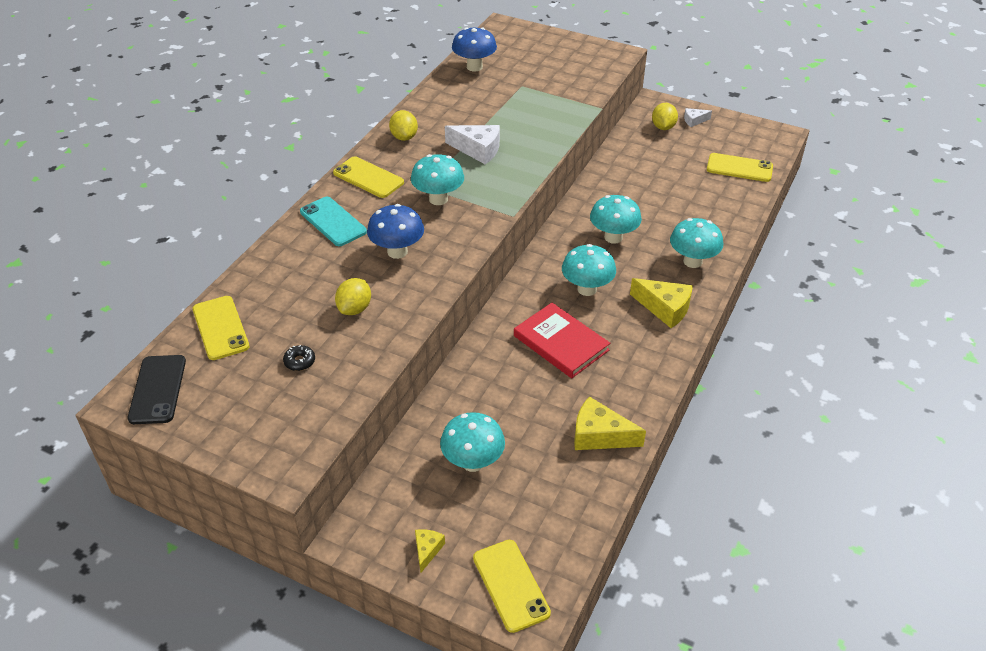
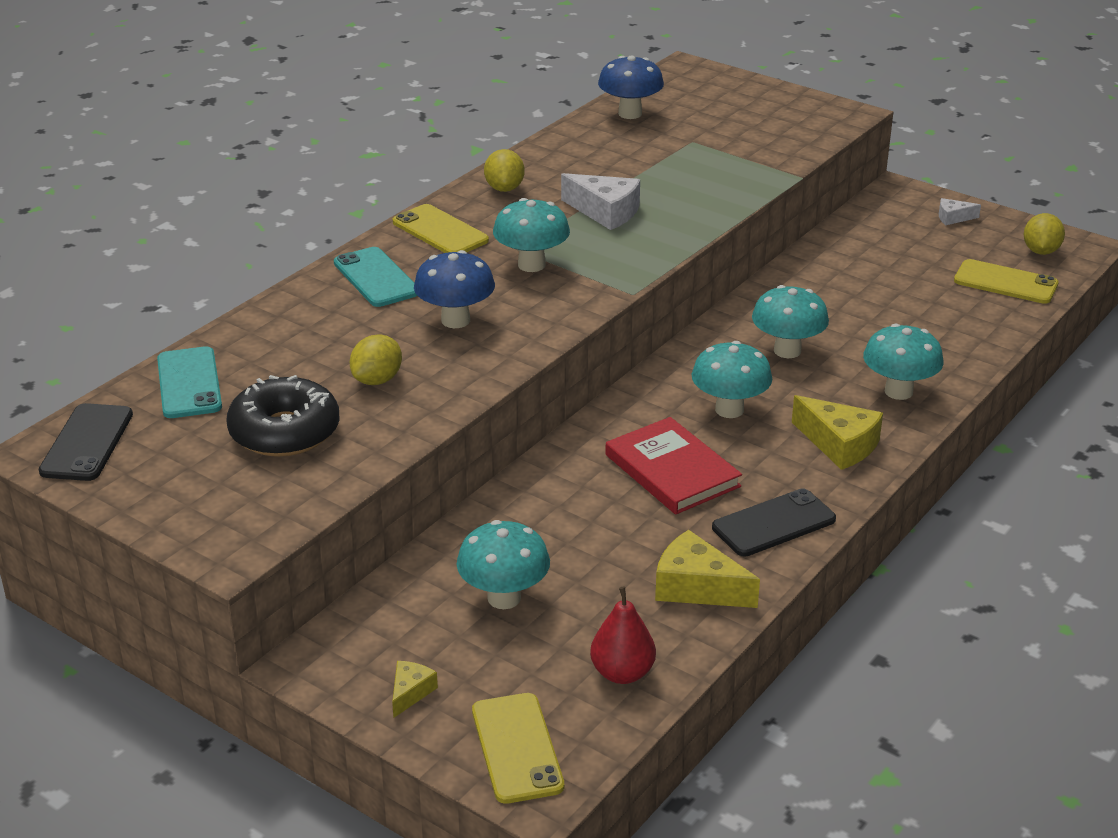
camera: 10 degrees right, 10 degrees down
(220, 328) = (189, 383): yellow phone -> turquoise phone
(299, 361) = (284, 432): black donut -> black donut, size x2.50
(567, 512) = (622, 673): none -> red pear
(637, 377) = (773, 523): none -> black phone
(663, 127) = (903, 222): yellow lemon -> yellow lemon (1040, 251)

